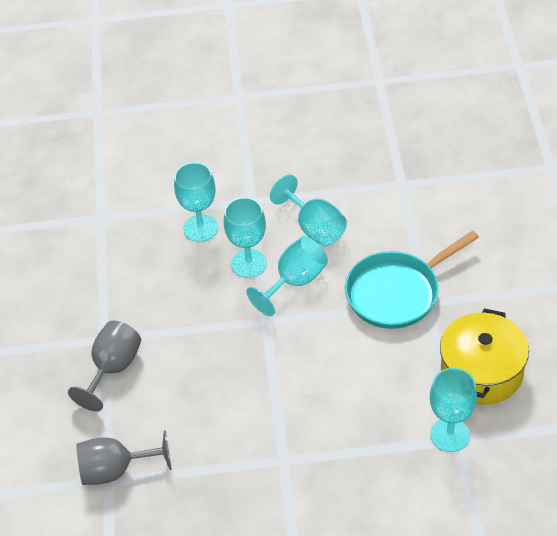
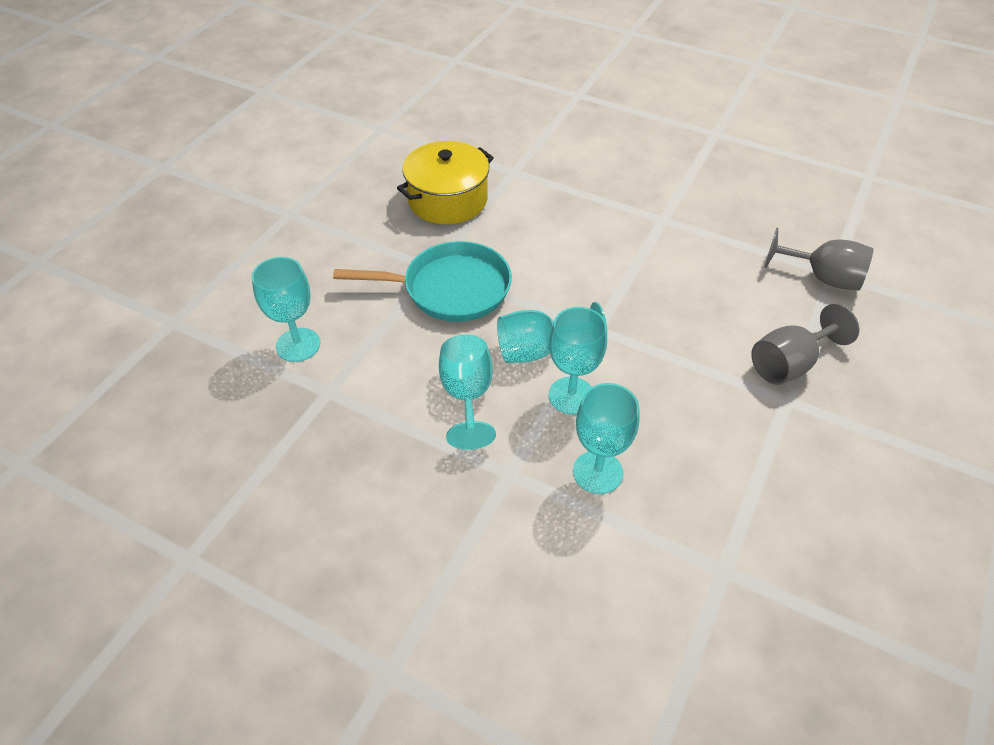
camera: 150 degrees left, 0 degrees up
(450, 435) = (516, 176): turquoise goblet -> turquoise goblet (298, 345)

